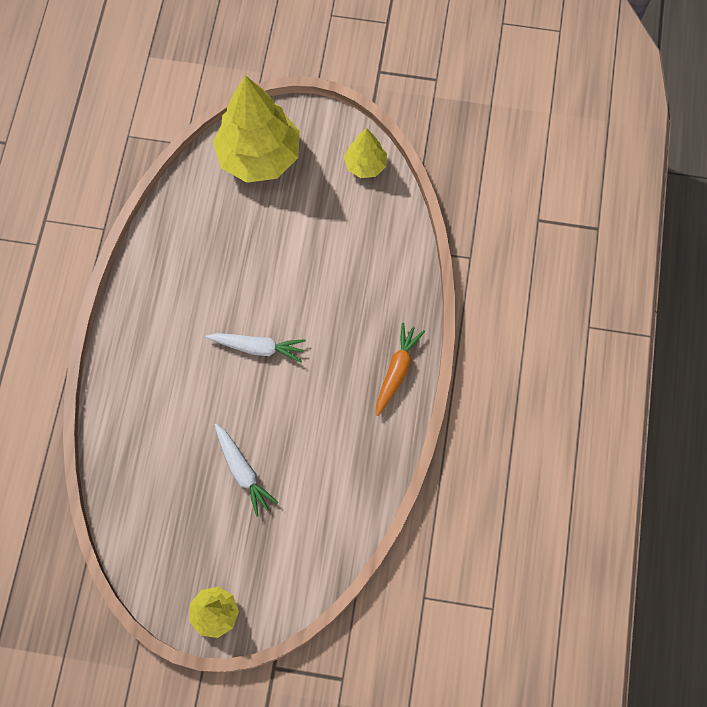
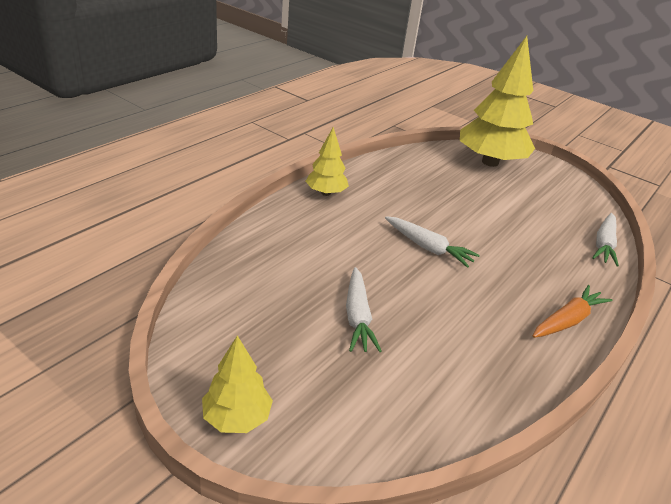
camera: 25 degrees right, 35 degrees down
(365, 165) = (581, 196): yellow tree -> yellow tree (326, 193)
(403, 240) = (604, 245): none -> white carrot

